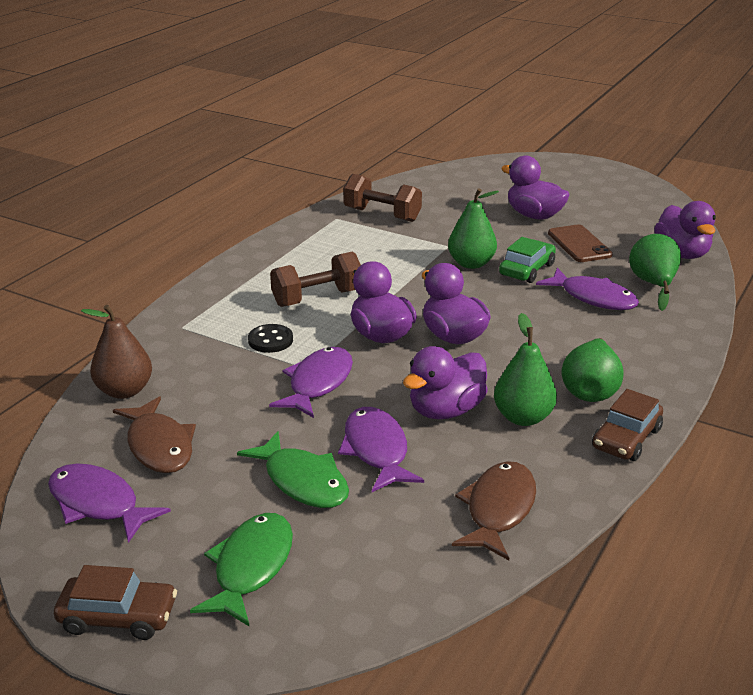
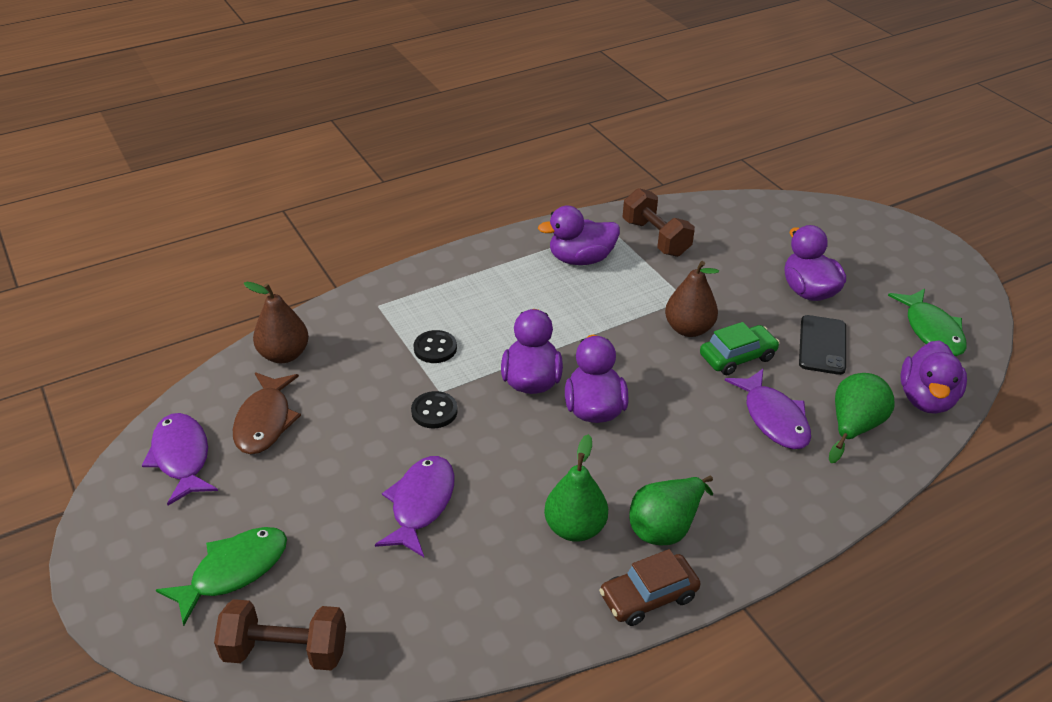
camera: 30 degrees right, 10 degrees up
(118, 617) = (115, 567): brown car -> none
(302, 481) = (338, 507): green fish -> green fish (931, 330)
(317, 298) = (513, 316): brown dumbbell -> brown dumbbell (286, 651)
(318, 383) = (434, 411): purple fish -> black button
(446, 410) = (514, 488): purple duck -> purple duck (581, 259)
(471, 263) = (688, 329): green pear -> brown pear
(498, 510) = (464, 615): brown fish -> none
(579, 244) = (822, 345): brown phone -> black phone

